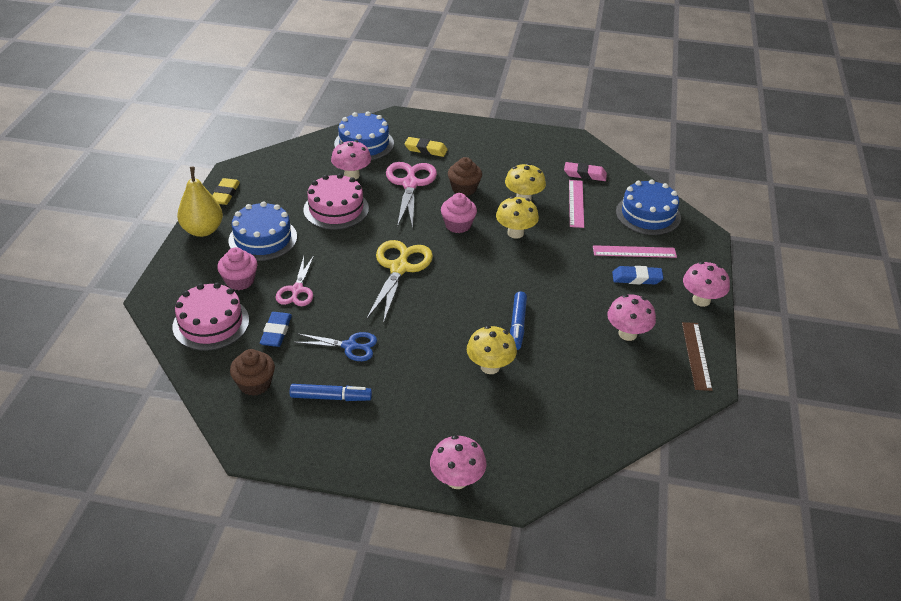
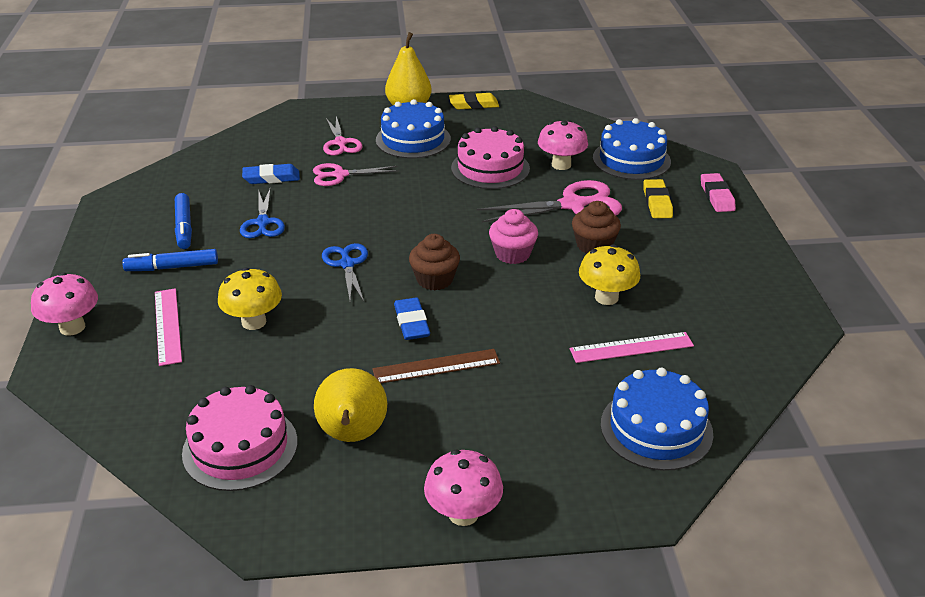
camera: 75 degrees right, 5 degrees down
(211, 323) = (273, 143): pink cake -> pink cake (240, 447)
(240, 281) = (340, 143): pink cupcake -> pink scissors
(255, 384) = (195, 183): brown cupcake -> brown cupcake (434, 279)
(399, 268) = (405, 228): yellow scissors -> none
(435, 307) = (347, 264): none -> blue scissors
(515, 233) = (524, 302): yellow mushroom -> none
(517, 325) = (336, 332): blue marker -> blue marker (172, 267)
(585, 174) = (714, 347): pink eraser -> pink eraser (717, 196)
(627, 334) = (352, 435): pink mushroom -> yellow pear
(634, 252) = (548, 423): pink ruler -> pink ruler (168, 326)
(637, 278) = (483, 432): blue eraser -> blue eraser (411, 323)
(696, 355) = (327, 517): brown ruler -> brown ruler (436, 366)

